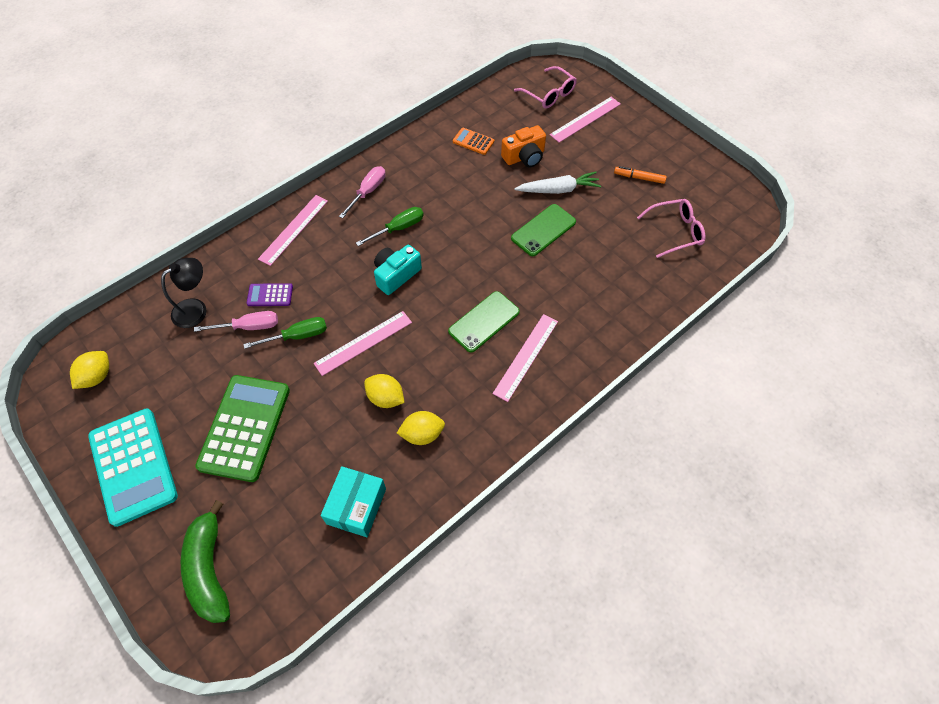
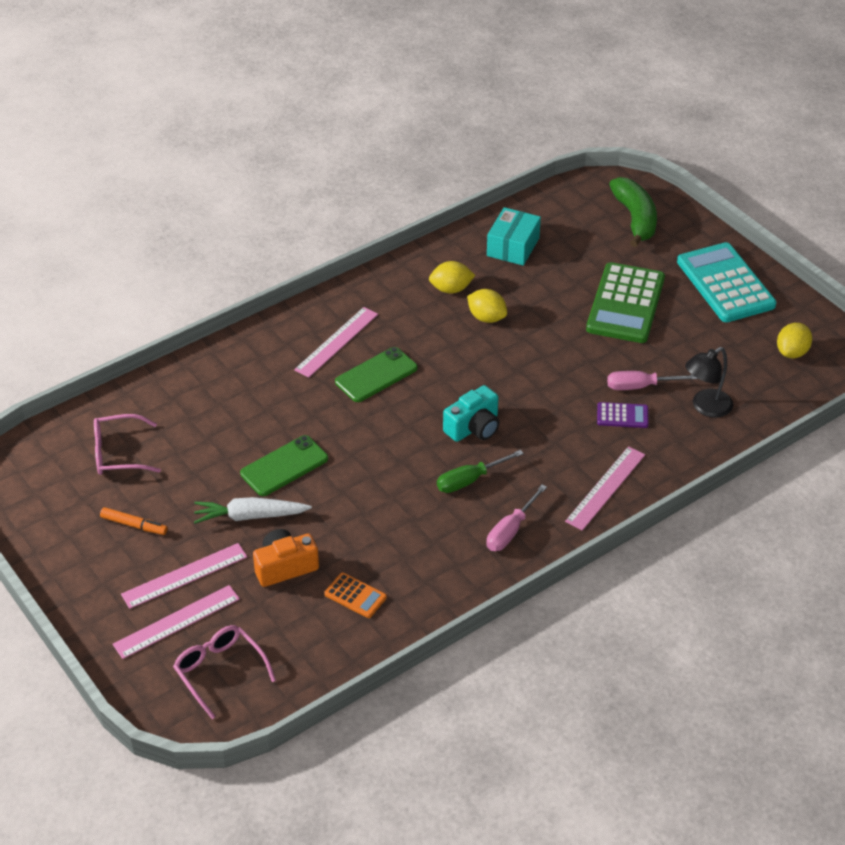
camera: 175 degrees left, 15 degrees down
(297, 336) = (584, 374): green screwdriver -> none
(363, 342) = (511, 364): pink ruler -> pink ruler (185, 576)

